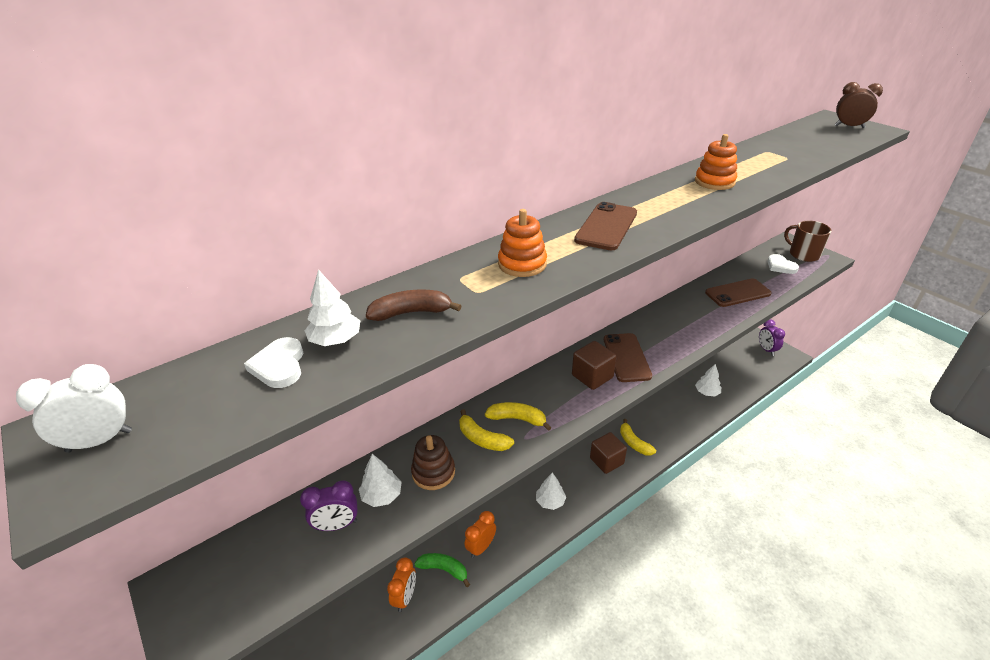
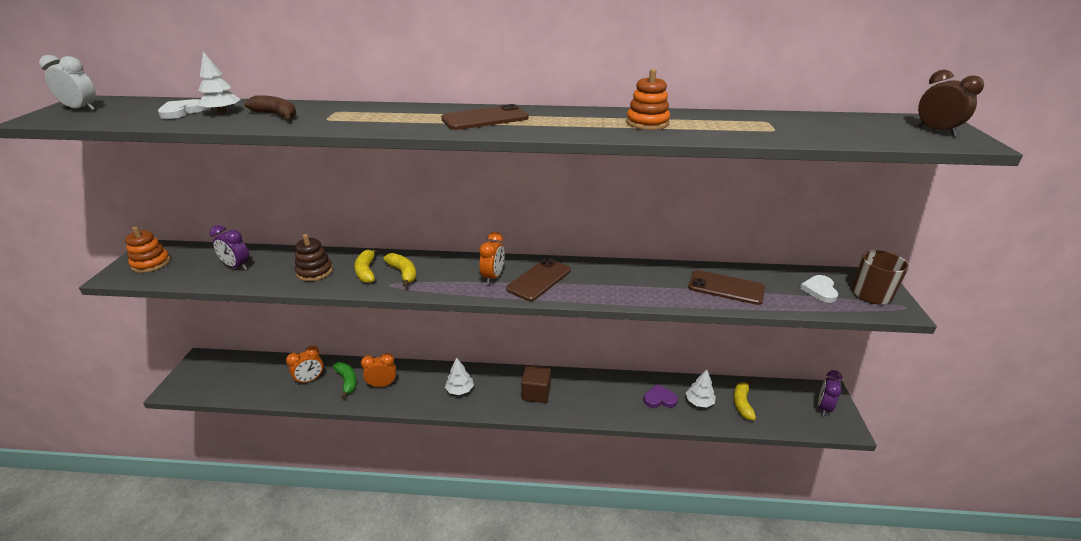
camera: 40 degrees right, 5 degrees down
(382, 495) = (275, 267): white tree -> none
(522, 264) = (383, 117): orange stacking toy -> orange stacking toy (151, 263)
(592, 376) = (493, 277): brown cube -> orange clock
(634, 443) = (575, 396): yellow banana -> yellow banana (742, 404)
(684, 406) = (659, 399): none -> purple heart

